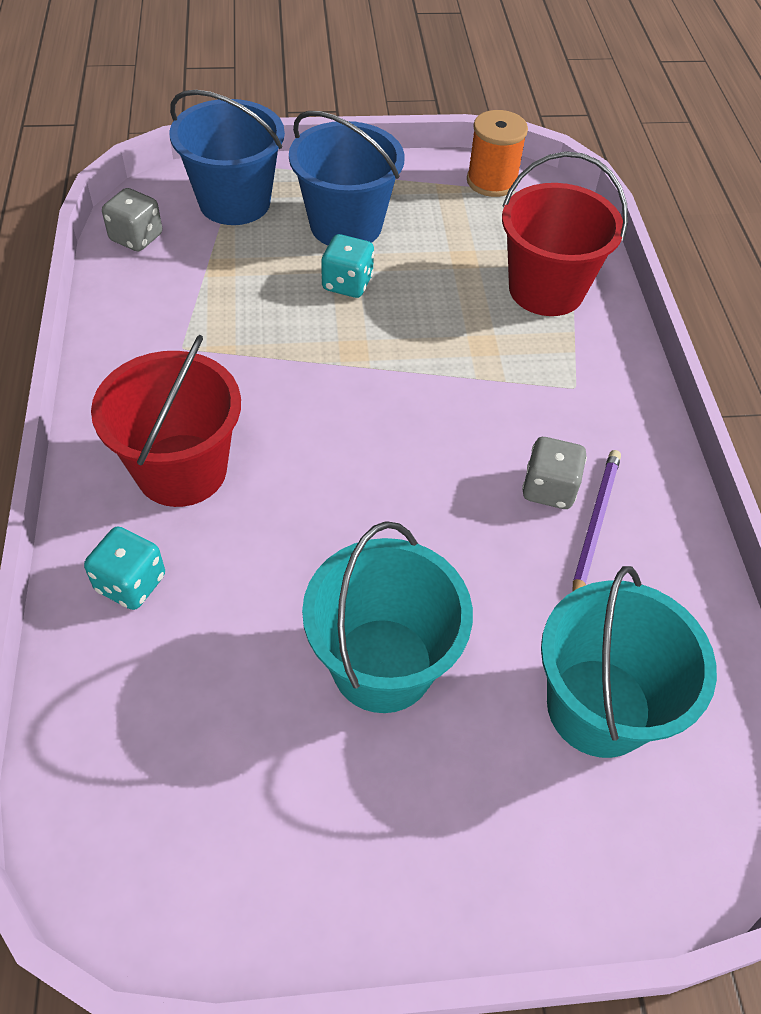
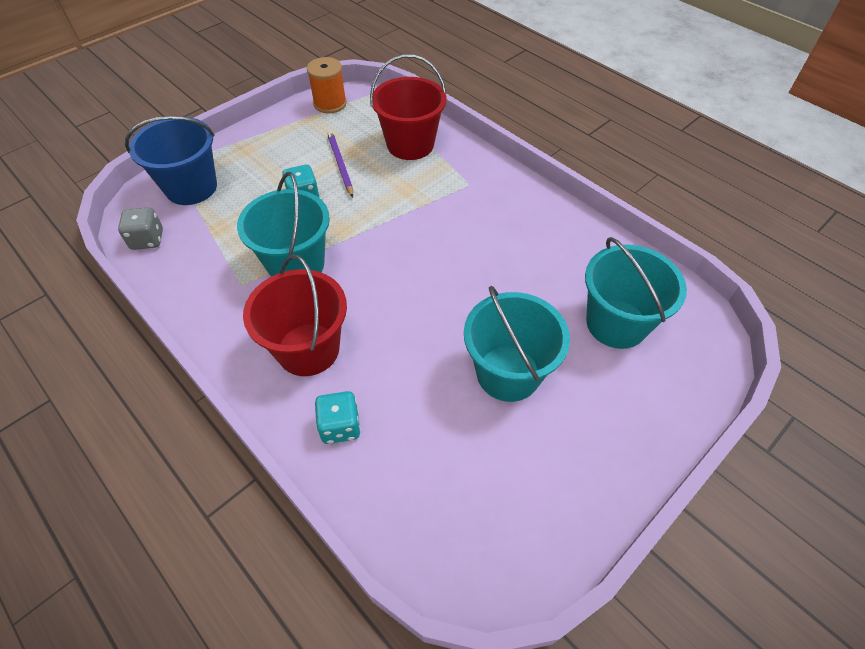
camera: 35 degrees left, 0 degrees up
(262, 361) = (296, 264): none -> turquoise bucket
(346, 225) = (272, 166): blue bucket -> none
(549, 489) = (503, 239): grey dice -> none
(594, 523) = (537, 243): purple pencil -> purple pencil (340, 164)

